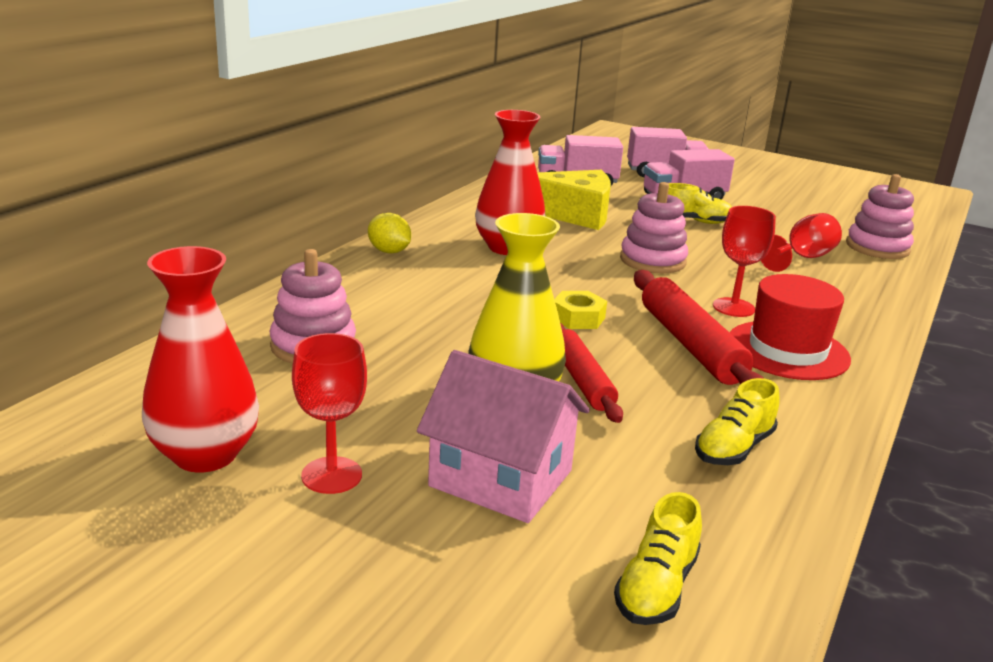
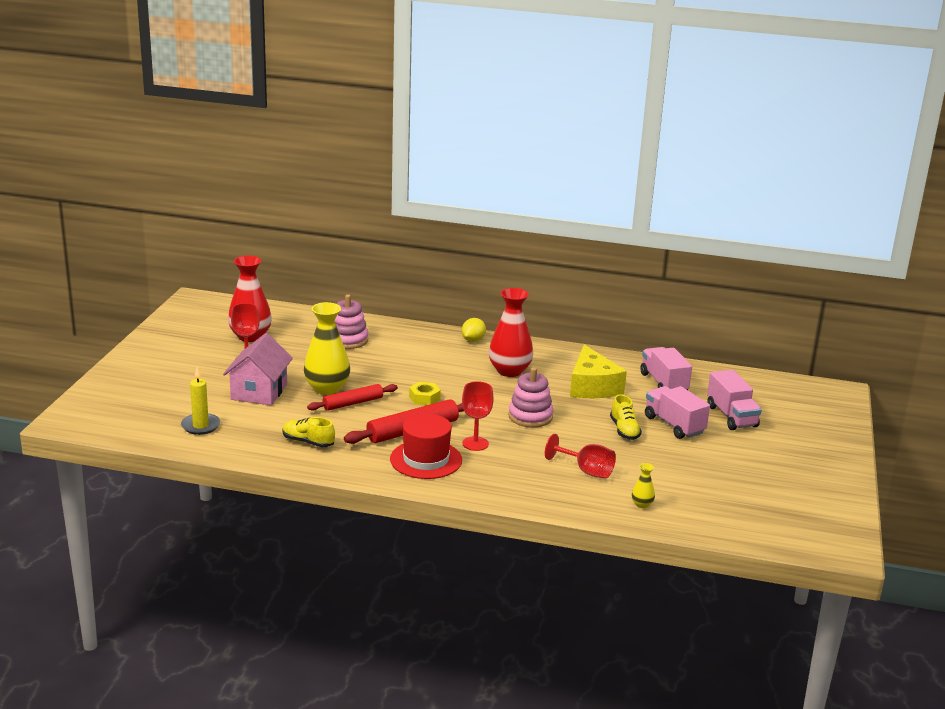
camera: 75 degrees right, 0 degrees up
(656, 587) = (200, 426): yellow shoe -> yellow candle
(877, 247) = (642, 504): pink stacking toy -> yellow vase

